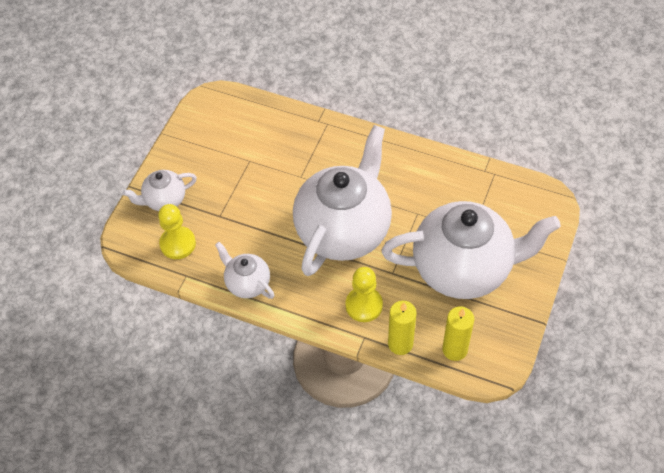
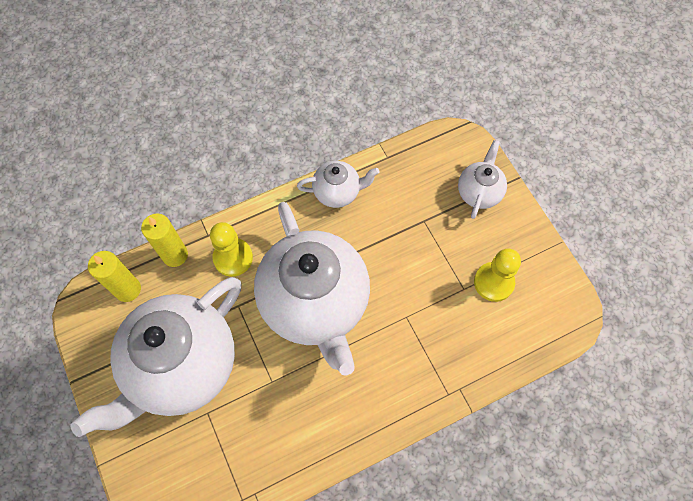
camera: 130 degrees right, 10 degrees up
(178, 244) = (424, 171): yellow pawn -> yellow pawn (493, 282)

